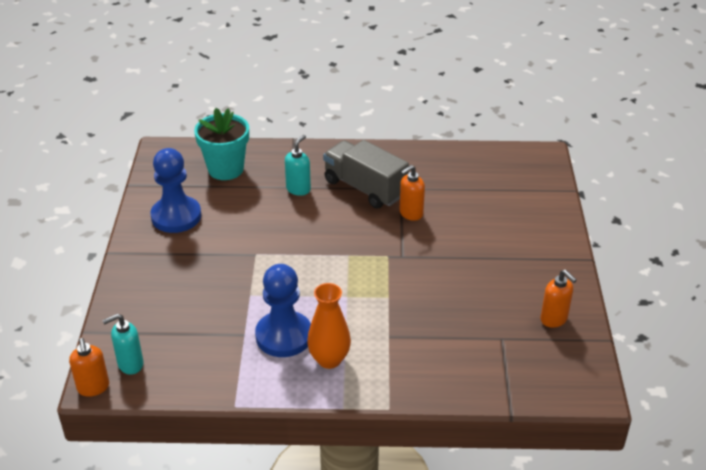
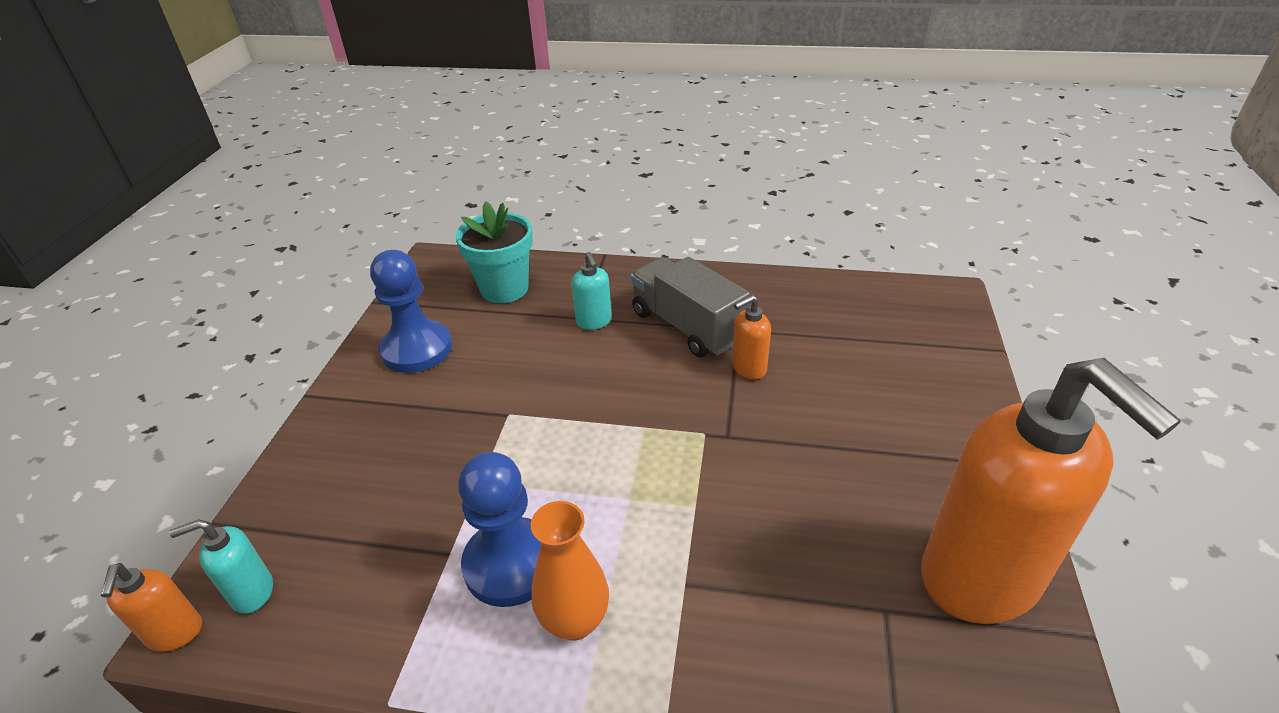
camera: 10 degrees right, 0 degrees up
(298, 189) = (594, 322): turquoise soap dispenser -> turquoise soap dispenser turned 120 degrees clockwise
(554, 319) = (981, 579): orange soap dispenser -> orange soap dispenser, size x2.44

